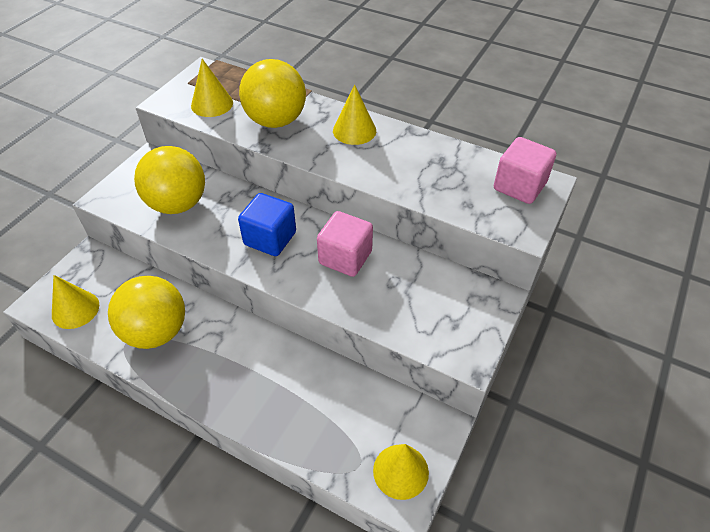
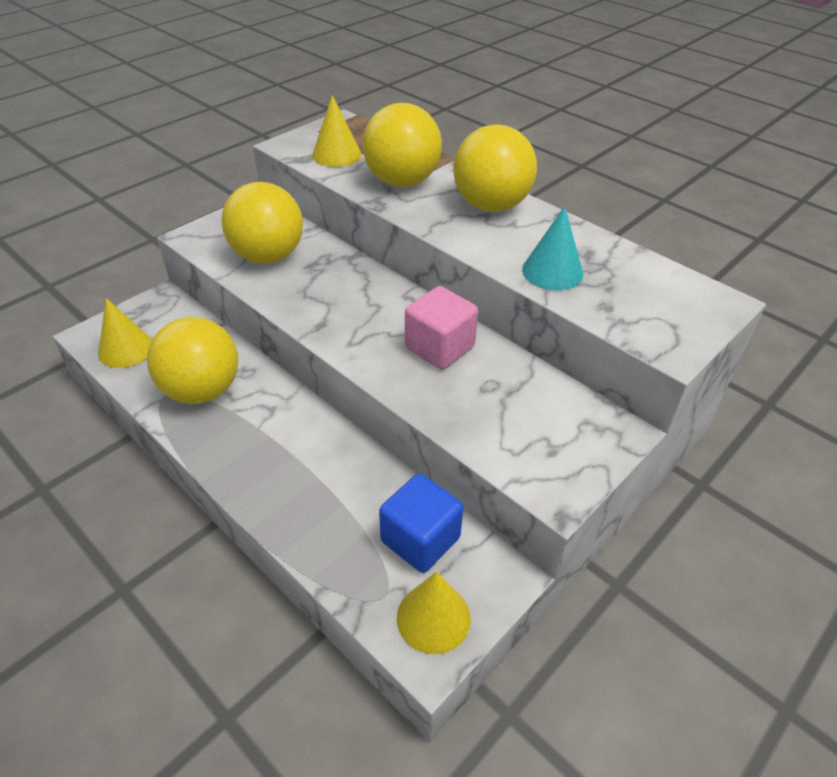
camera: 15 degrees right, 5 degrees down
(270, 238) = (358, 310): blue cube -> blue cube (420, 539)
(354, 130) = (491, 205): yellow cone -> yellow ball
(420, 182) = (552, 271): none -> turquoise cone
(519, 186) = (682, 299): pink cube -> none

